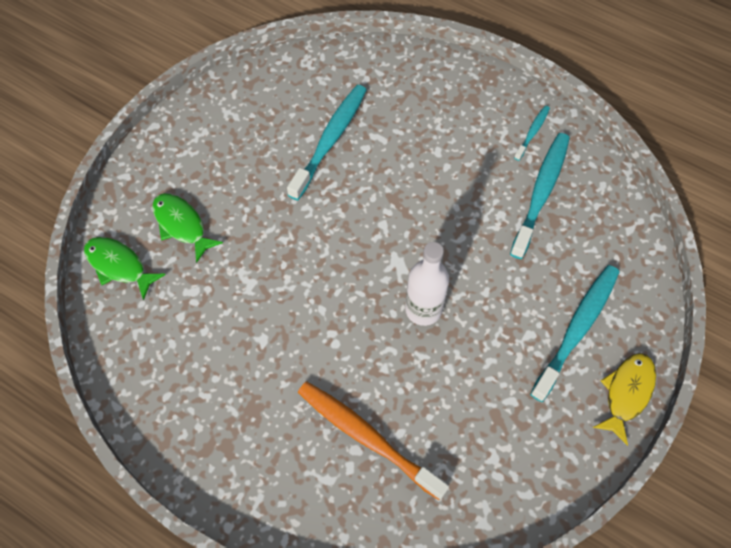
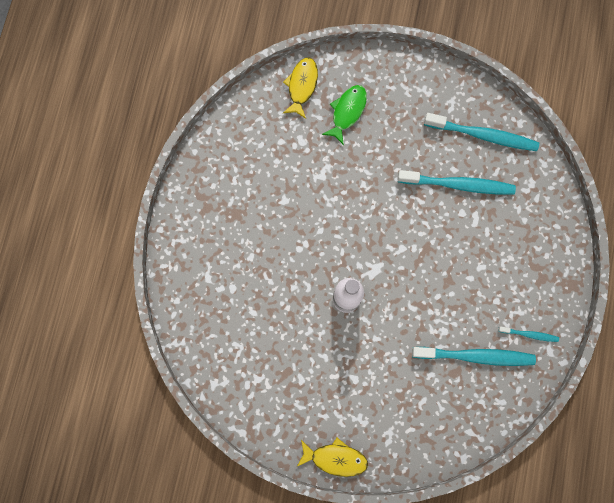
camera: 70 degrees right, 15 degrees up
(119, 265) = (302, 86): green fish -> yellow fish
(367, 437) = (243, 292): orange toothbrush -> none
(577, 329) = (371, 411): turquoise toothbrush -> turquoise toothbrush (483, 135)

